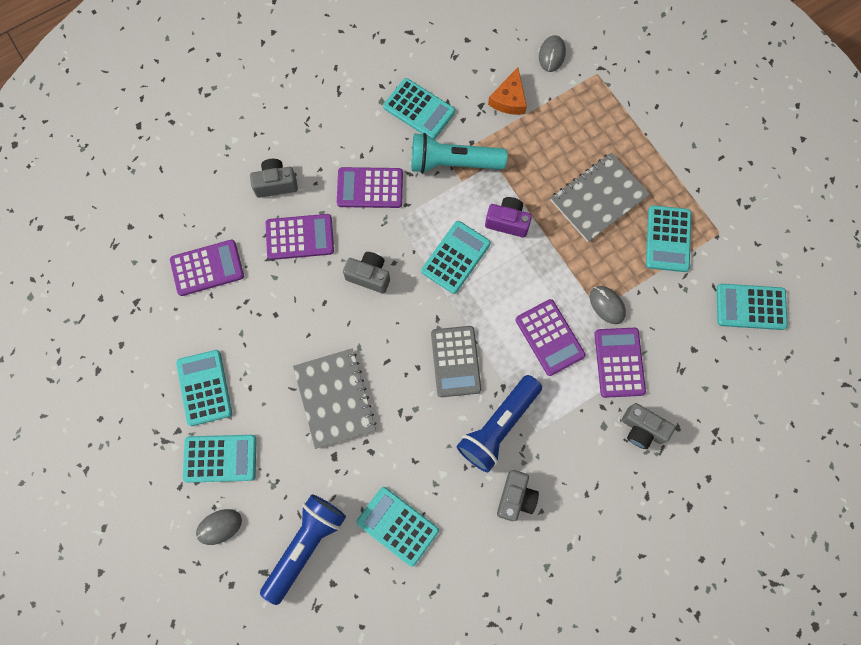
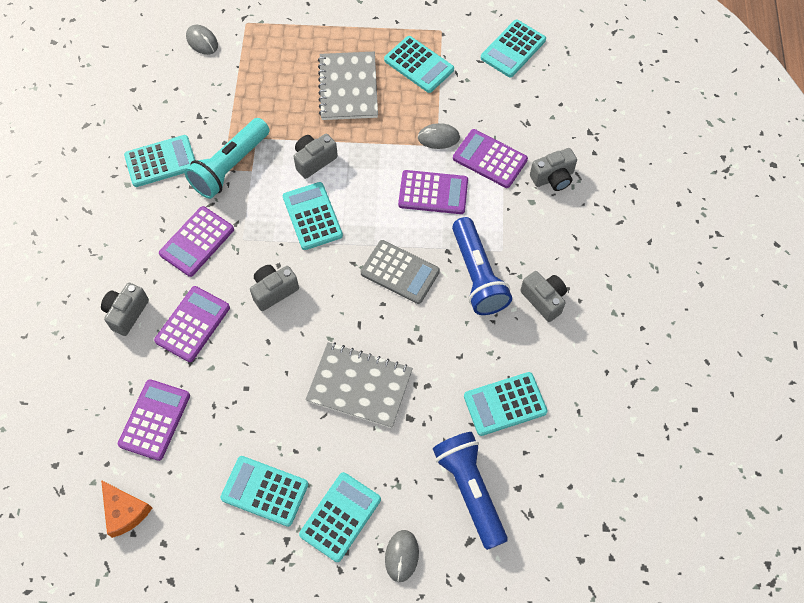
camera: 55 degrees left, 10 degrees down
(507, 222) = (314, 160): purple camera -> grey camera
(509, 99) = (212, 93): orange cheese -> orange cheese (124, 511)

